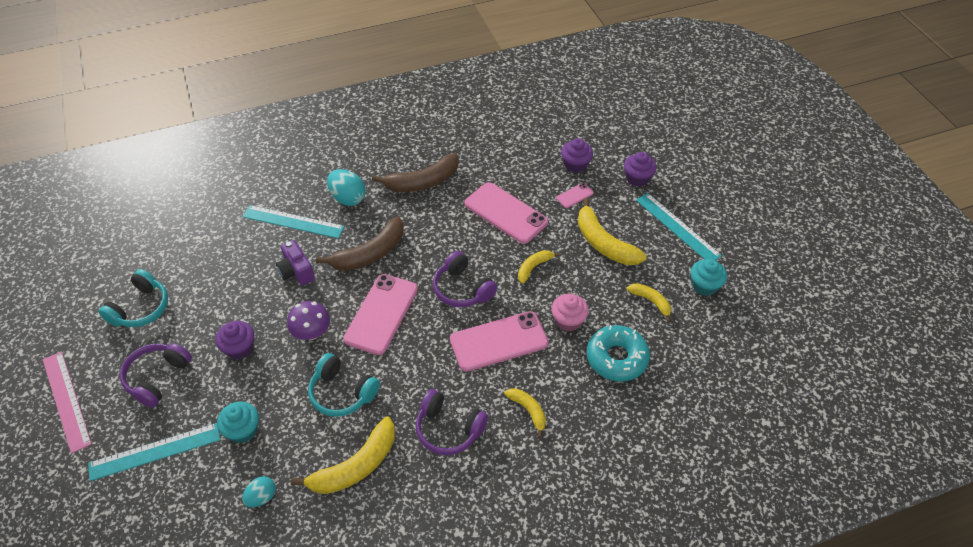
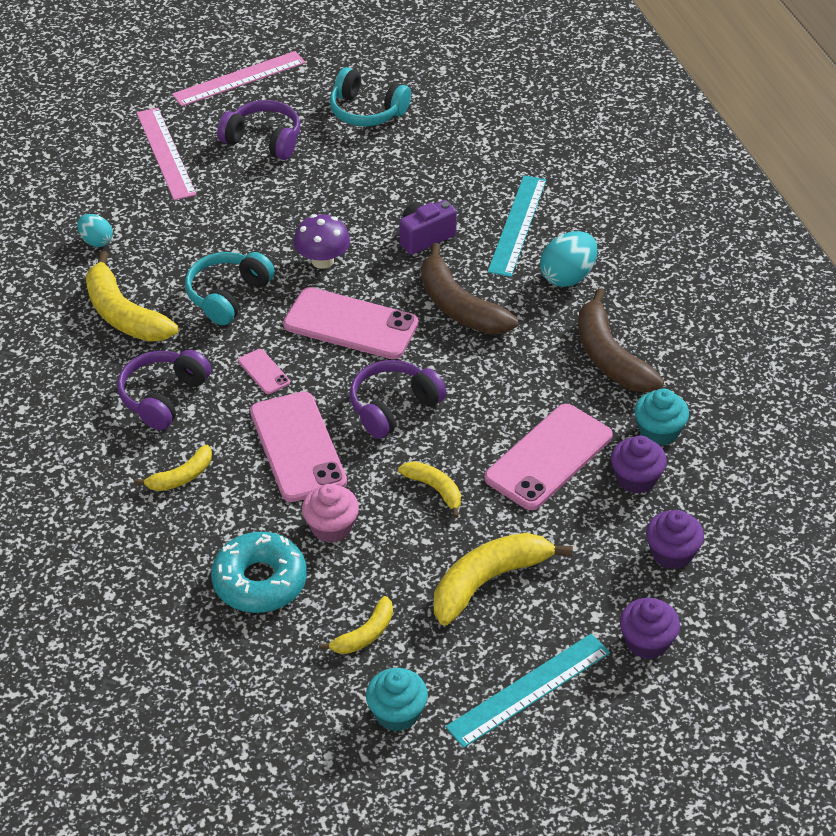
camera: 90 degrees right, 5 degrees down
(155, 451) = (165, 153): turquoise ruler -> pink ruler
(239, 348) = (302, 200): purple cupcake -> purple cupcake (636, 479)
(243, 430) = (184, 216): turquoise cupcake -> turquoise cupcake (659, 431)
(574, 196) = (595, 548): pink phone -> pink phone (264, 372)

